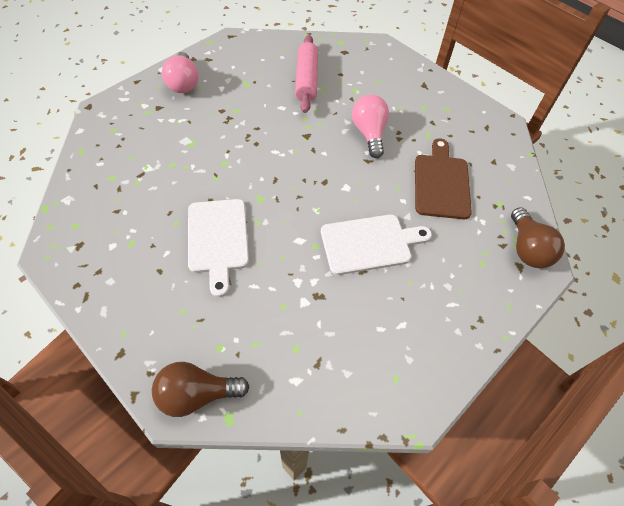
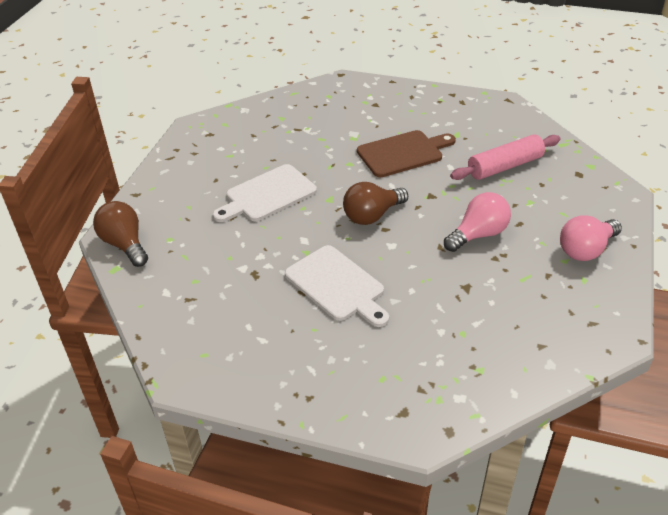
camera: 65 degrees right, 15 degrees down
(183, 83) = (417, 103): pink light bulb -> pink light bulb (586, 250)
(441, 183) = (463, 311): brown cutting board -> brown cutting board (403, 153)
(527, 249) = (433, 413): brown light bulb -> brown light bulb (372, 215)

